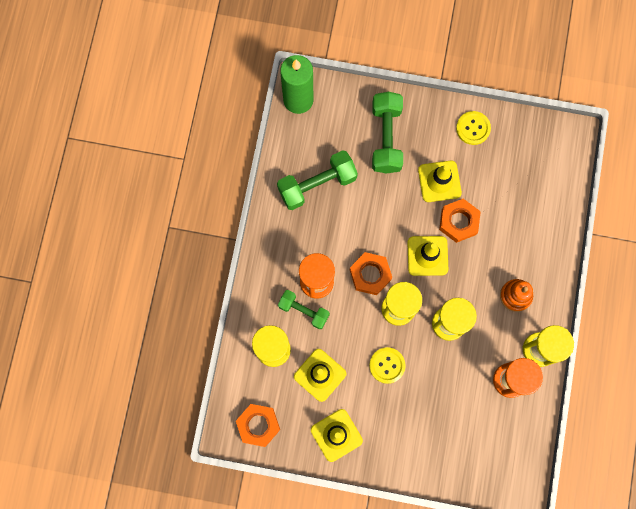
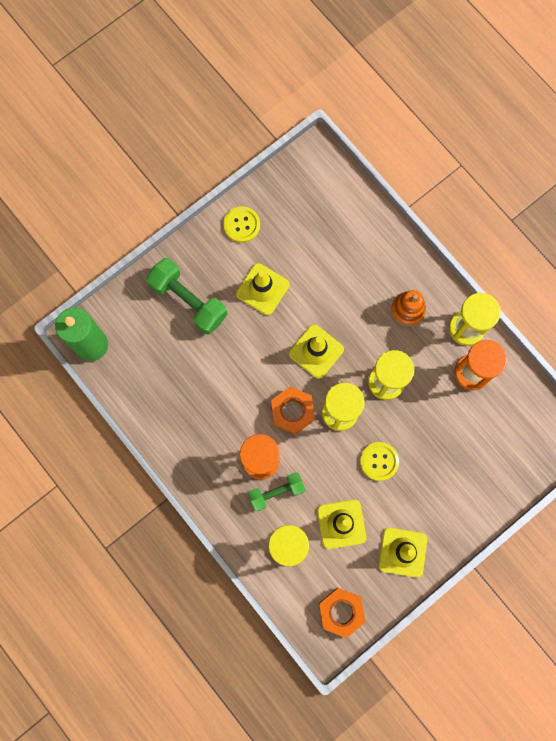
camera: 50 degrees left, 0 degrees up
(317, 184) = (178, 391): green dumbbell -> none
(458, 222) = (309, 303): orange nut -> none

